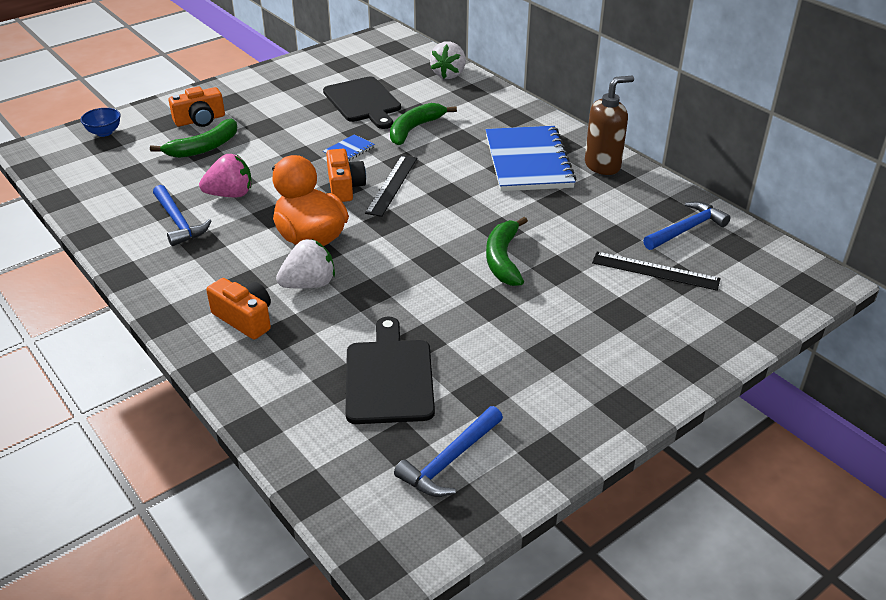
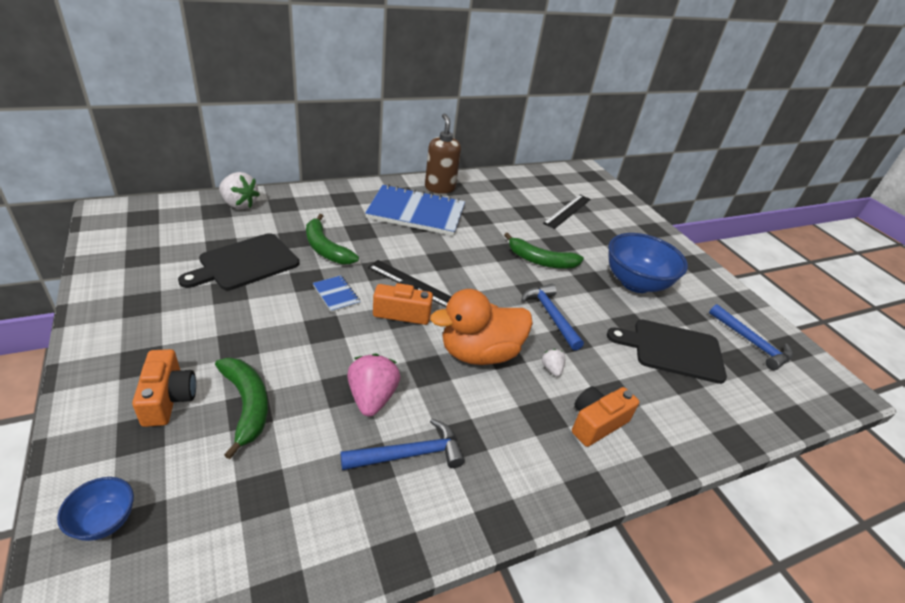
camera: 80 degrees left, 0 degrees up
(309, 284) = (551, 369): white strawberry -> white strawberry, size x0.51
(363, 102) = (245, 263): black cutting board -> black cutting board turned 150 degrees clockwise
(515, 343) = (635, 283): none -> blue bowl
(686, 229) = (527, 187): blue hammer -> blue hammer (550, 315)

